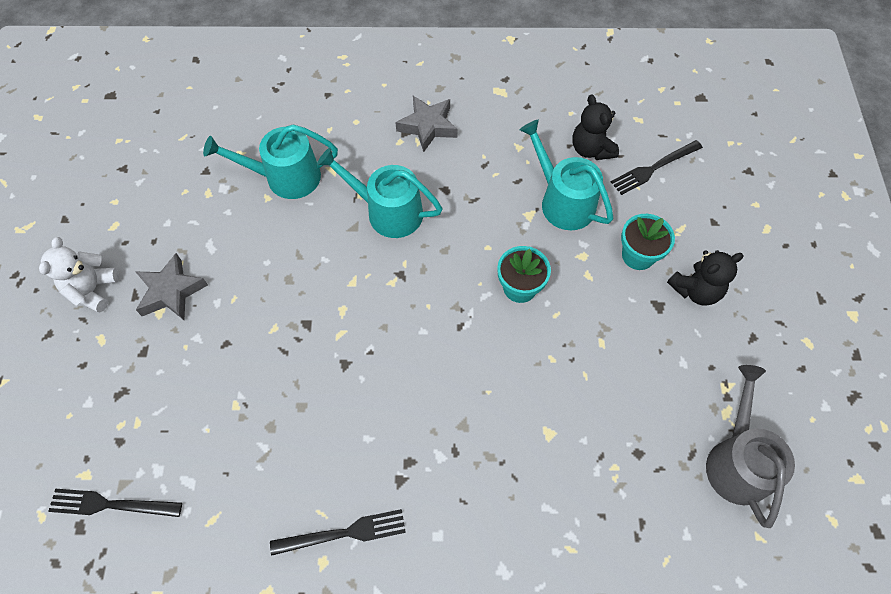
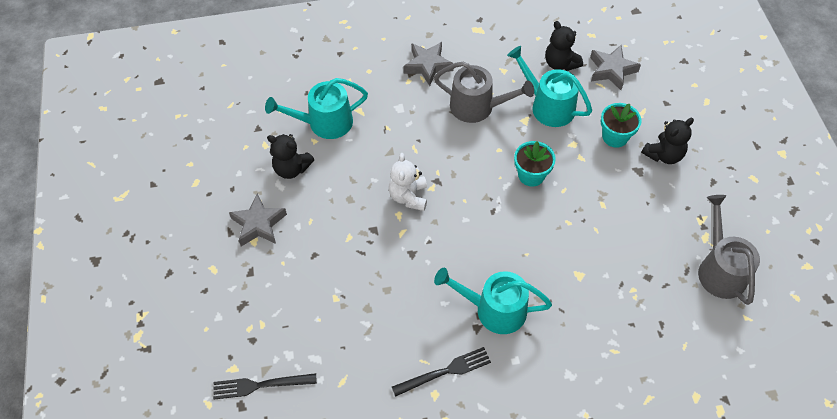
camera: 10 degrees left, 5 degrees down
(93, 290) = (194, 233): white teddy bear -> white teddy bear (409, 196)
(230, 228) = (292, 168): none -> black teddy bear
(388, 212) = (414, 136): turquoise watering can -> turquoise watering can (494, 309)
(474, 188) = (477, 107): none -> grey watering can
(653, 168) = (612, 70): black fork -> grey star

